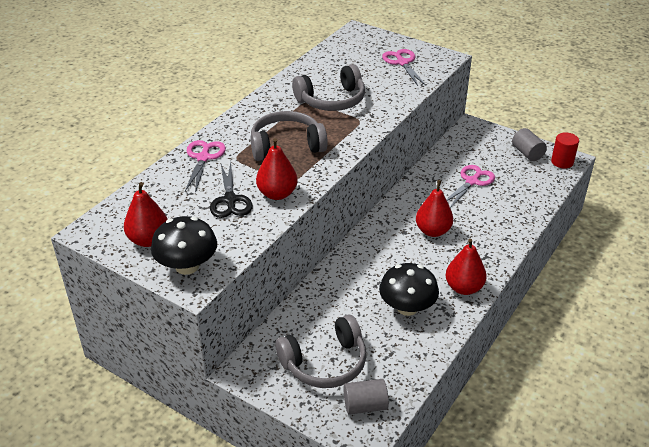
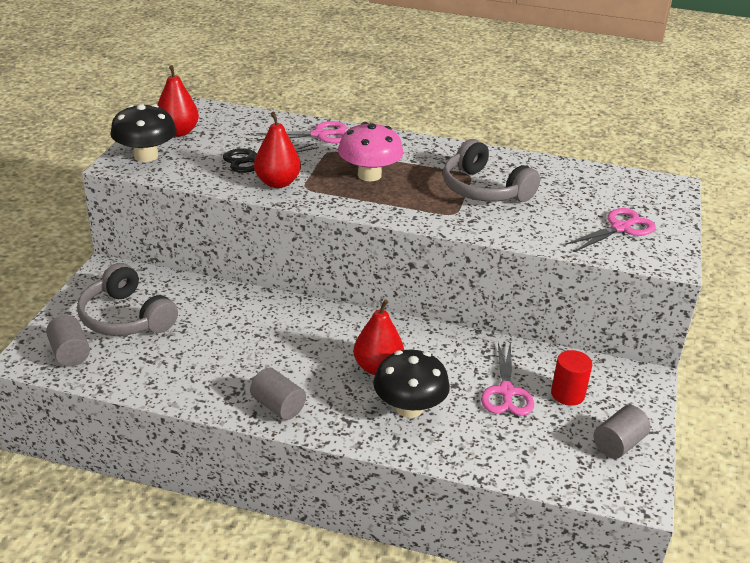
camera: 70 degrees right, 5 degrees down
(286, 146) = (369, 175): grey headphones -> pink mushroom
(407, 307) = (227, 363): black mushroom -> black mushroom (409, 408)
(463, 288) = (278, 406): red pear -> grey cylinder
(472, 181) = (506, 392): pink scissors -> pink scissors turned 75 degrees clockwise
(562, 162) = (623, 487): red cylinder -> red cylinder (567, 394)

